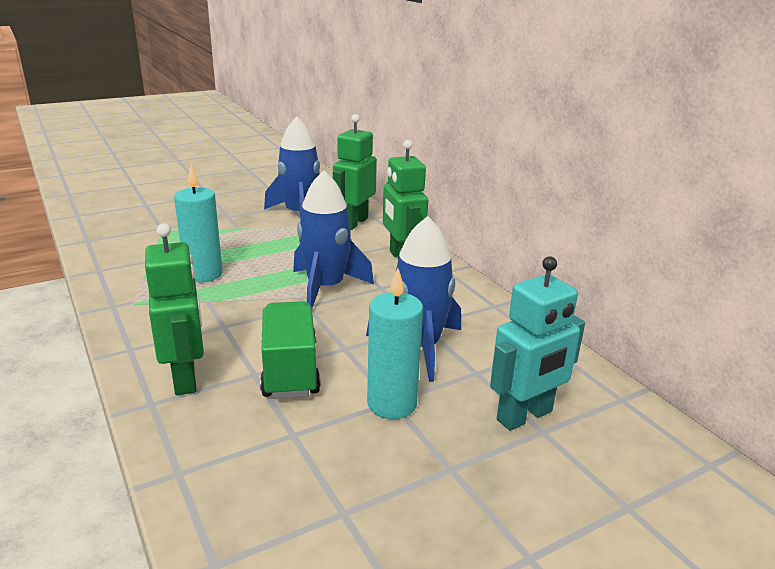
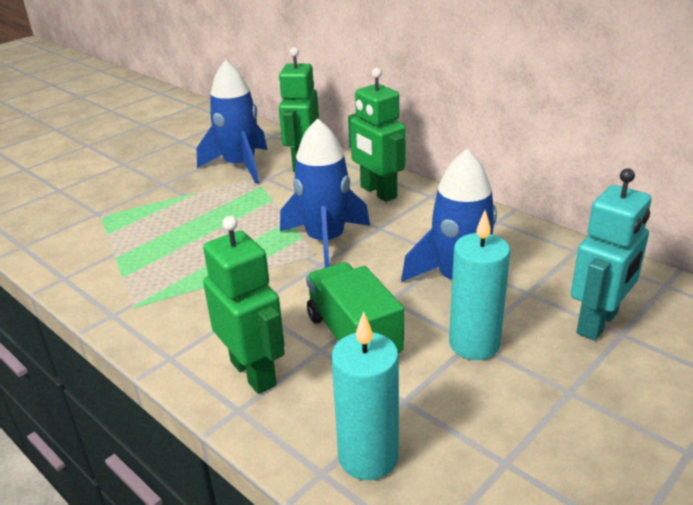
camera: 15 degrees left, 5 degrees up
(203, 274) = (186, 255): turquoise candle -> turquoise candle (368, 457)

